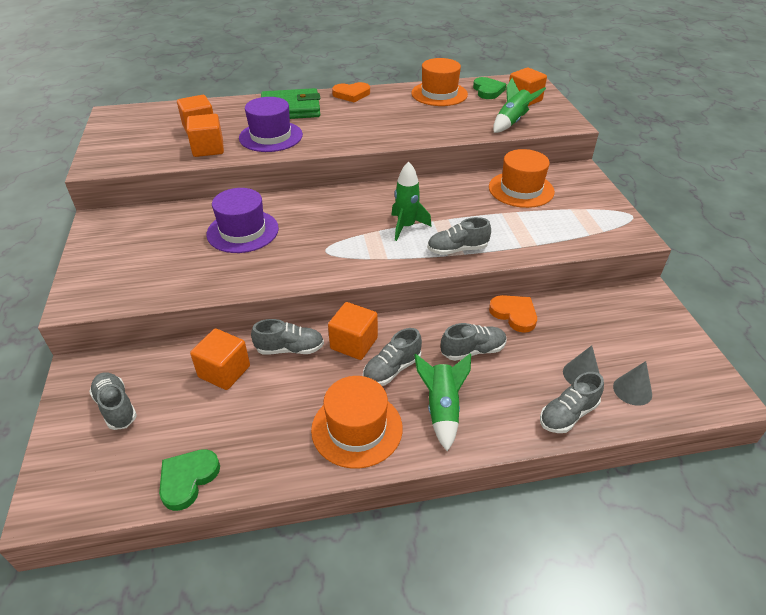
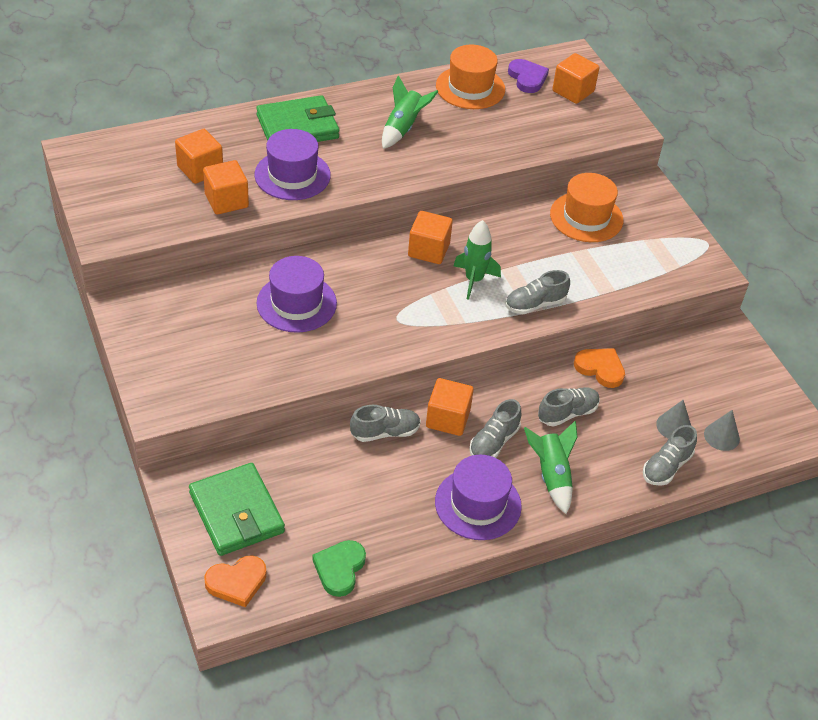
camera: 15 degrees left, 5 degrees up
(116, 407) = (237, 513): grey shoe -> green wallet
(224, 371) = (328, 464): orange cube -> orange cube (428, 250)
(351, 94) = (363, 96): orange heart -> orange heart (237, 582)
(357, 428) = (478, 504): orange hat -> purple hat
(488, 91) = (527, 78): green heart -> purple heart
(512, 122) = (566, 130): green rocket -> green rocket (403, 128)

